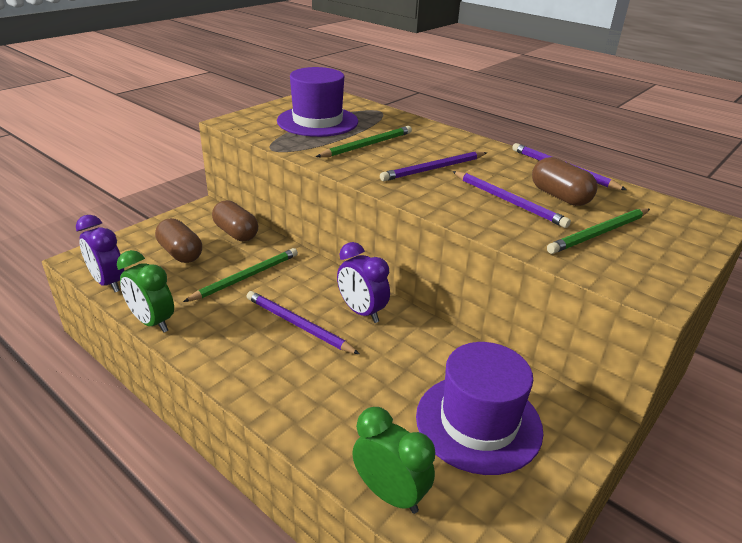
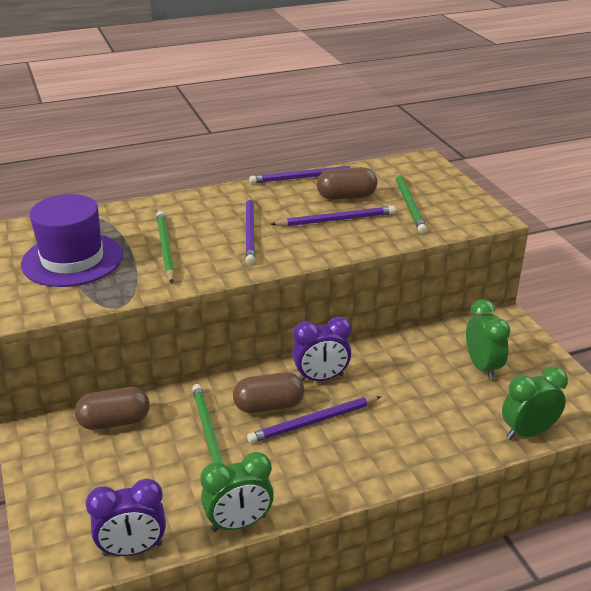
camera: 60 degrees left, 0 degrees up
(180, 253) = (119, 476): brown capsule -> brown capsule (268, 406)
(478, 422) = (482, 367): purple hat -> green clock

